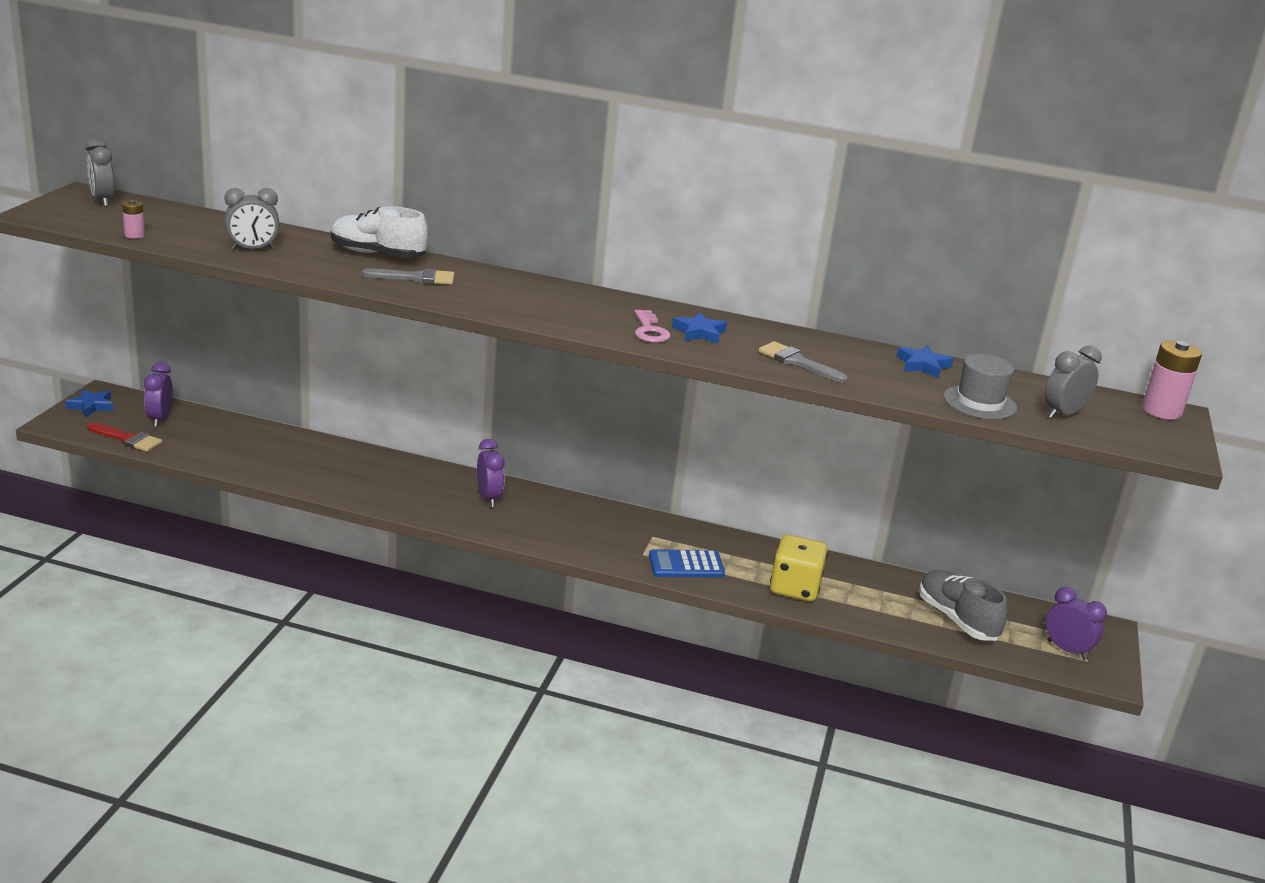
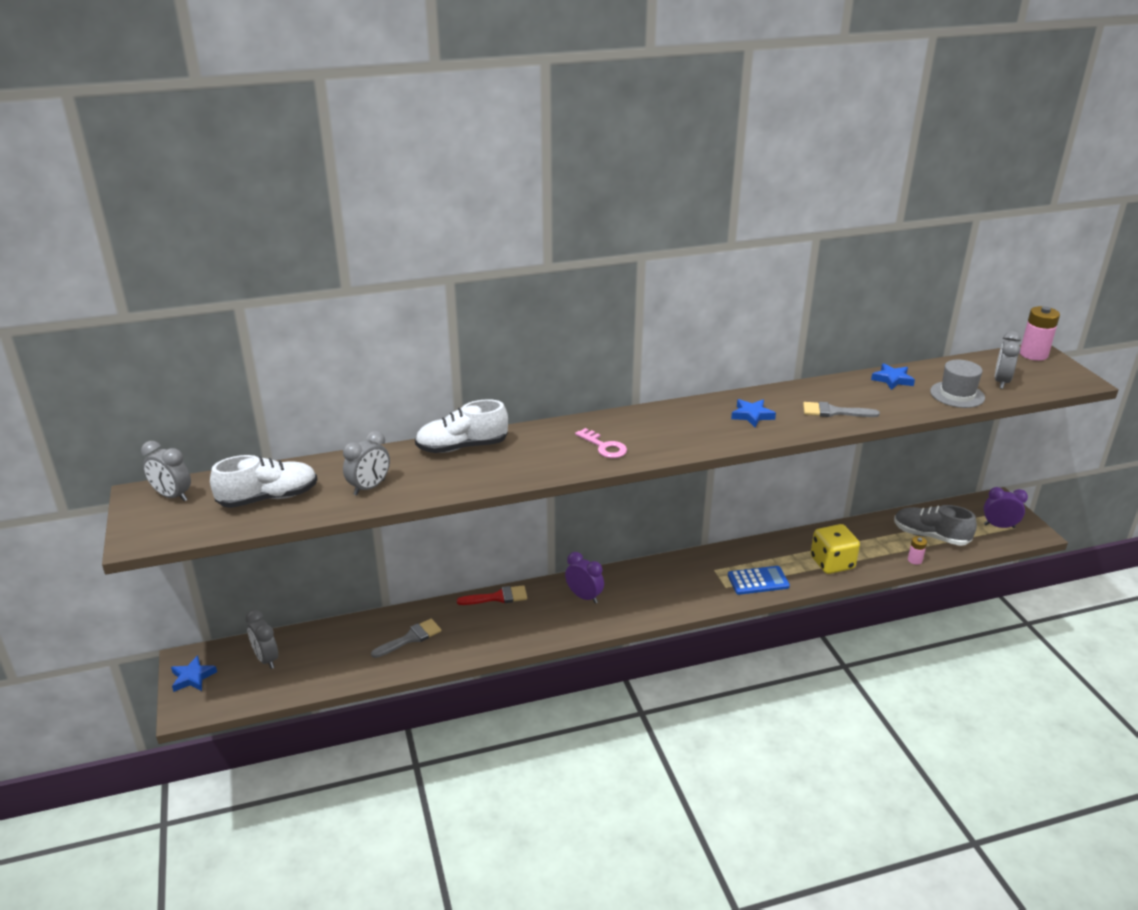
camera: 30 degrees left, 5 degrees up
(128, 439) = (264, 692): red brush -> red brush (497, 597)
(134, 235) = (258, 519): pink battery -> pink battery (915, 560)
(160, 419) = (266, 659): purple clock -> grey clock
(166, 227) = (268, 498): none -> white shoe
(416, 278) = (521, 456): grey brush -> grey brush (410, 638)
(649, 331) = (724, 429): pink key -> pink key (604, 447)
(686, 565) = (758, 581): blue calculator -> blue calculator turned 150 degrees counterclockwise

